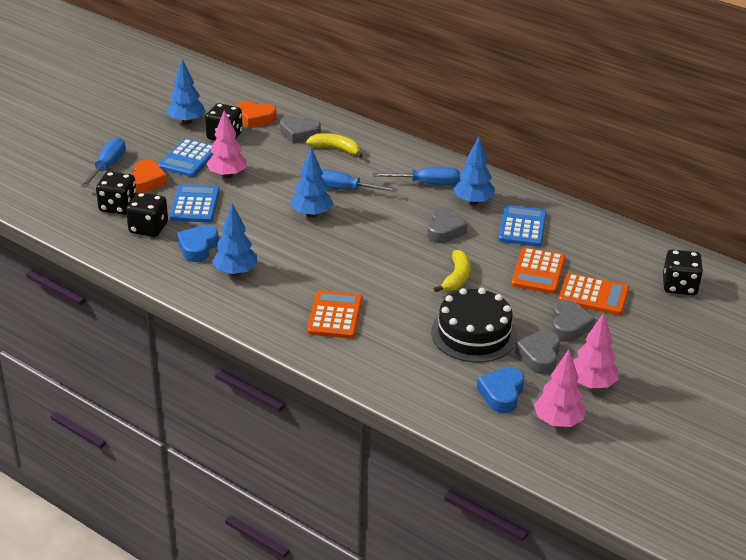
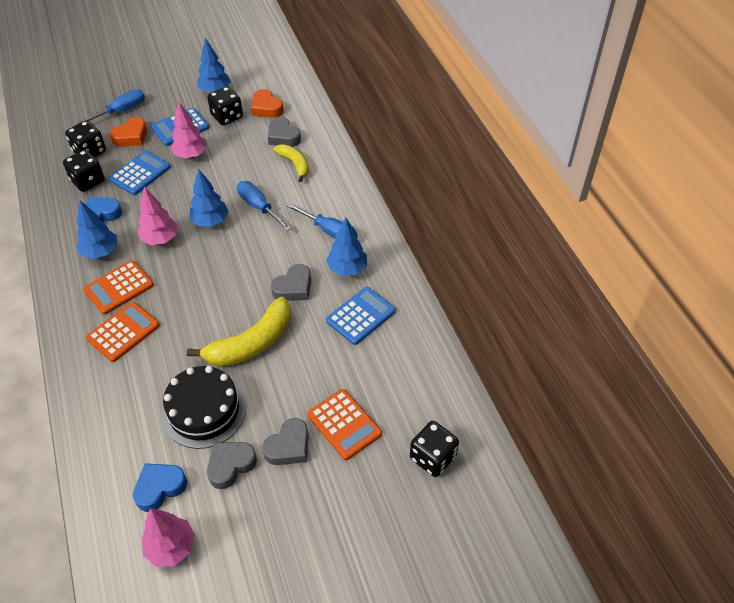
camera: 35 degrees right, 15 degrees up
(456, 278) = (251, 343): yellow banana -> yellow banana, size x1.68
(538, 272) = (324, 372): orange calculator -> orange calculator (119, 288)
(591, 384) = (240, 523): pink tree -> pink tree (160, 239)

